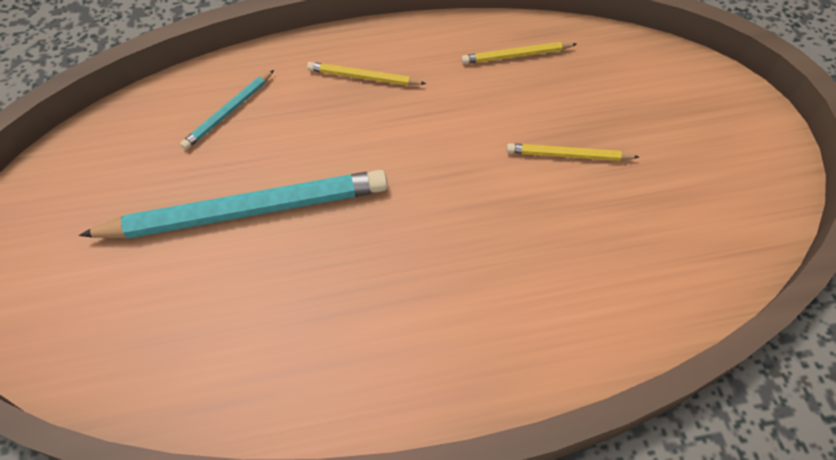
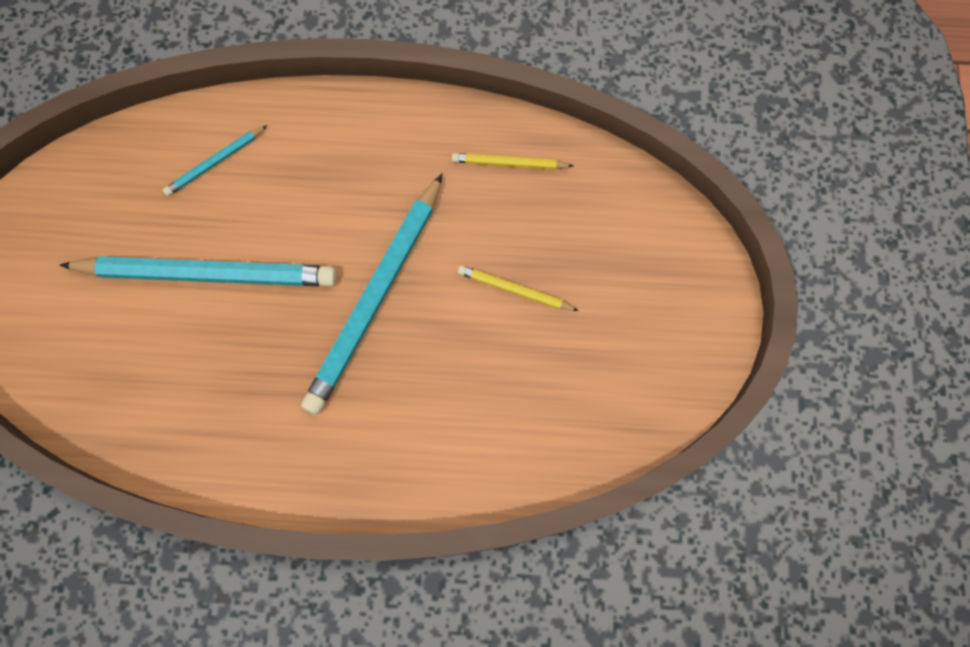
camera: 15 degrees right, 15 degrees up
(363, 77) = (351, 153): yellow pencil -> none
(432, 192) = (376, 297): none -> turquoise pencil

